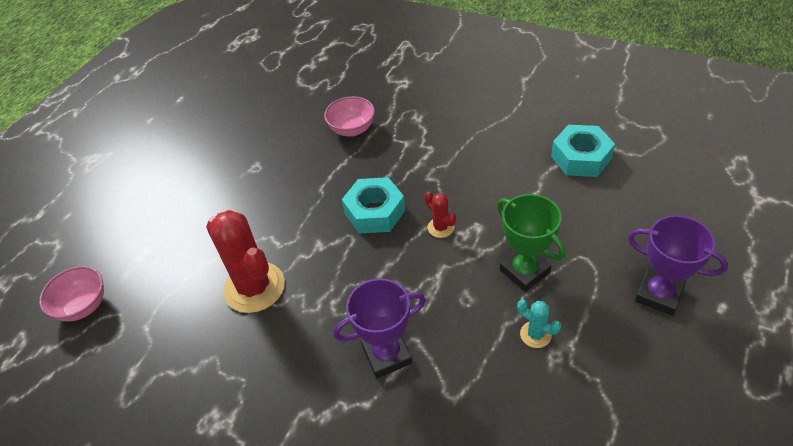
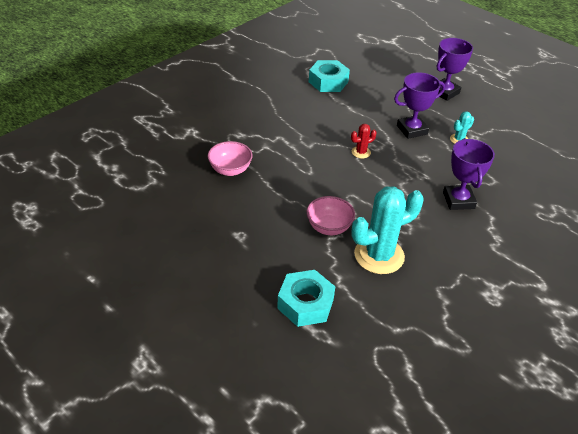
camera: 80 degrees left, 5 degrees down
(83, 306) = (358, 376): pink bowl -> pink bowl (329, 227)
(254, 287) = (379, 255): red cactus -> turquoise cactus
(375, 212) = (331, 178): turquoise nut -> turquoise nut (305, 304)
(524, 271) = (412, 130): green trophy -> purple trophy

